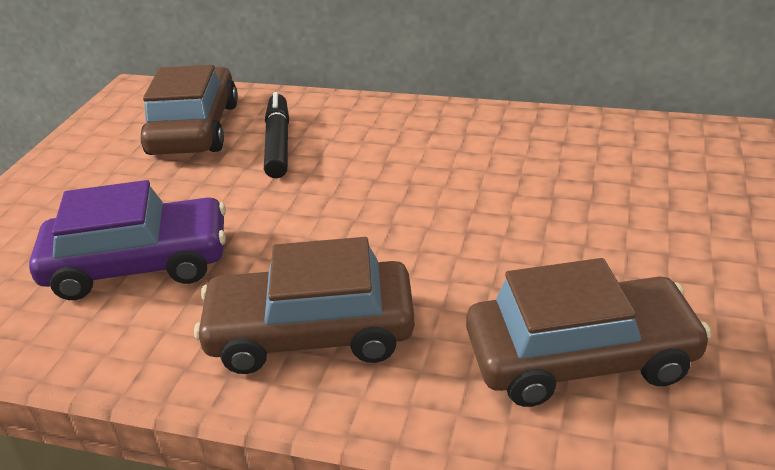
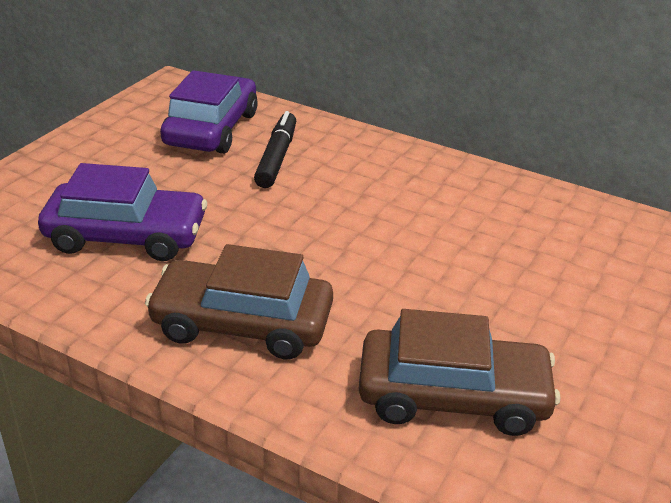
camera: 10 degrees right, 0 degrees up
(194, 129) = (211, 129): brown car -> purple car

